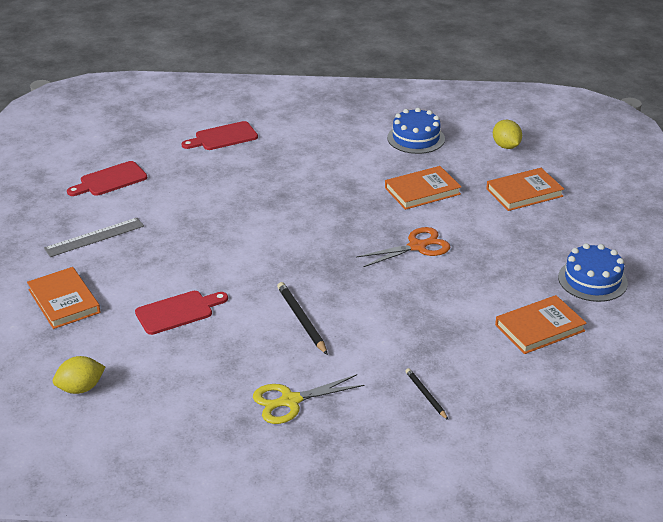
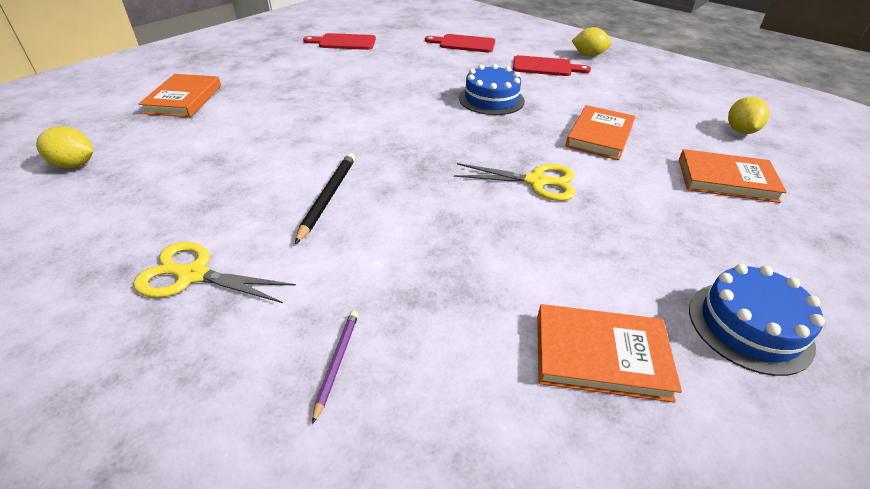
camera: 35 degrees right, 5 degrees up
(94, 237) = (276, 69): grey ruler -> none
(178, 312) = (242, 141): red cutting board -> red cutting board (545, 67)
(341, 109) = (588, 55): none -> yellow lemon
(416, 138) = (639, 94): blue cake -> blue cake (491, 99)
(417, 246) = (537, 182): orange scissors -> yellow scissors
(422, 191) = (599, 136): orange book -> orange book turned 75 degrees counterclockwise
(426, 395) = (337, 363): black pencil -> purple pencil

